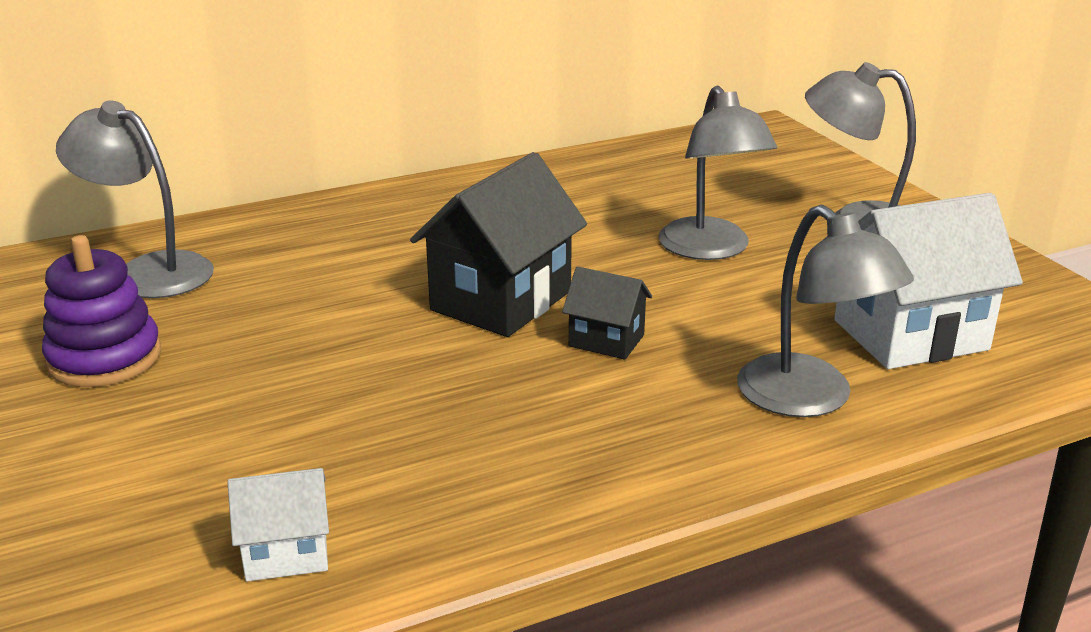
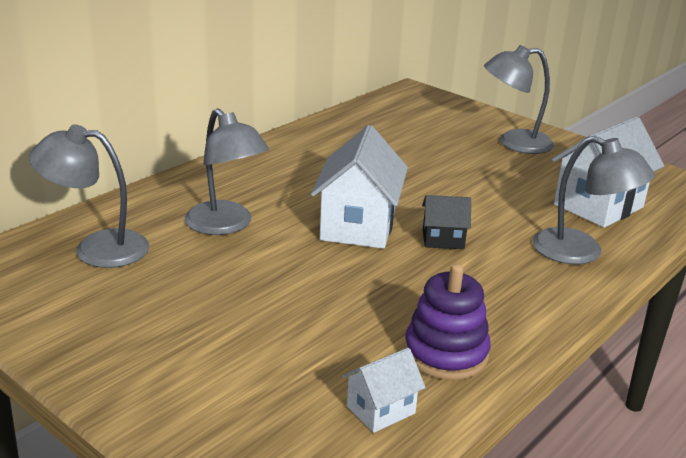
camera: 25 degrees left, 0 degrees up
(104, 358) = (129, 315): purple stacking toy -> purple stacking toy (446, 353)
(501, 301) = (358, 226): black house -> white house
(710, 249) = (450, 173): grey lamp -> grey lamp (226, 225)

